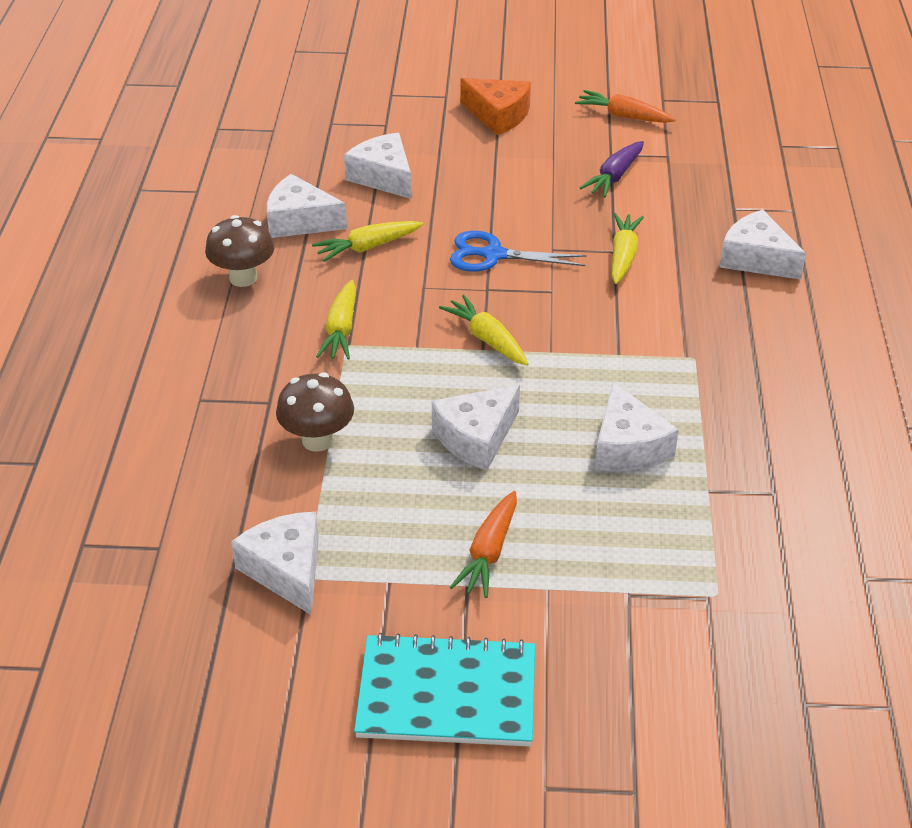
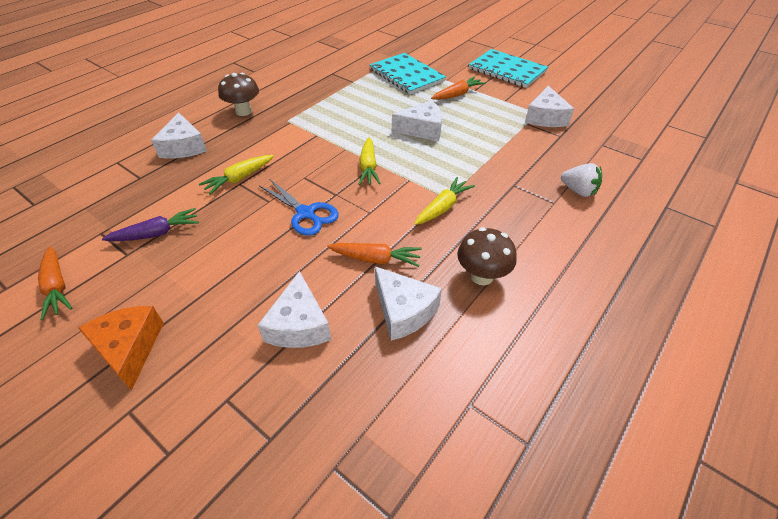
camera: 145 degrees left, 5 degrees up
(171, 433) = (578, 191): none -> white strawberry
(317, 440) = (499, 157): brown mushroom -> brown mushroom (243, 111)
(367, 247) = (375, 259): yellow carrot -> orange carrot
(627, 446) = (363, 103): white cheese -> none
(634, 561) = (407, 75): none -> turquoise notebook

